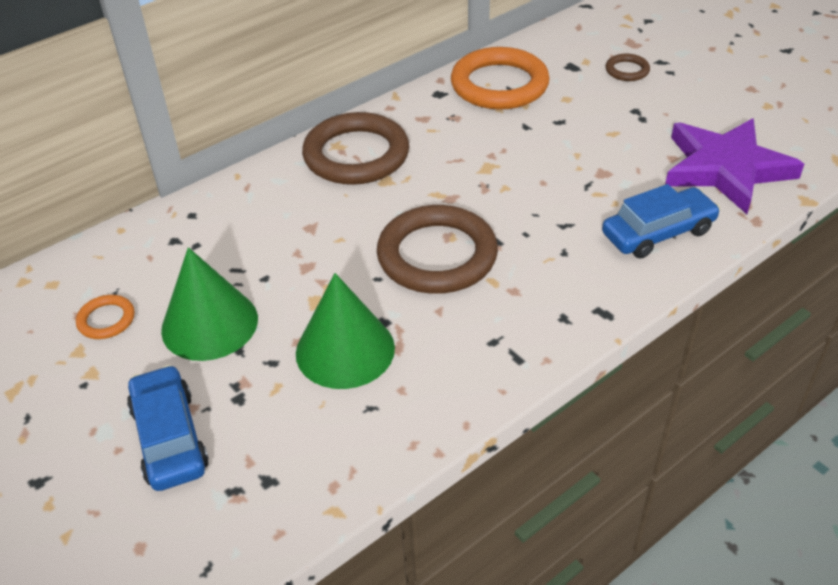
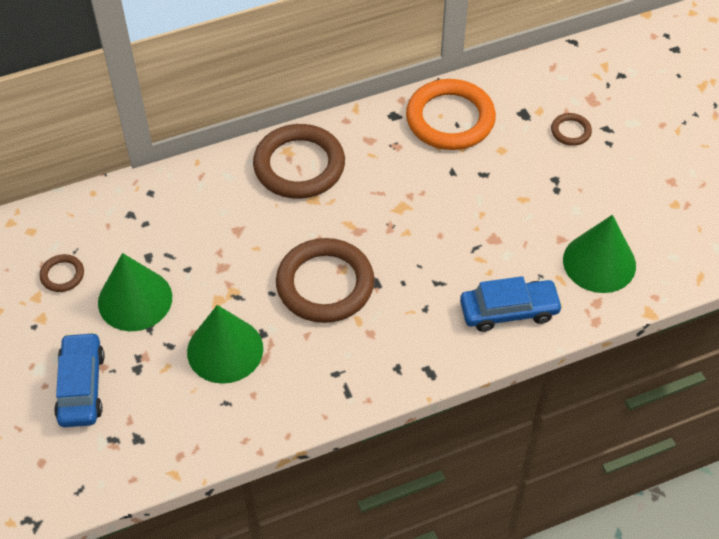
camera: 15 degrees right, 10 degrees up
(106, 320) = (62, 275): orange ring -> brown ring
(725, 168) = (599, 262): purple star -> green cone

